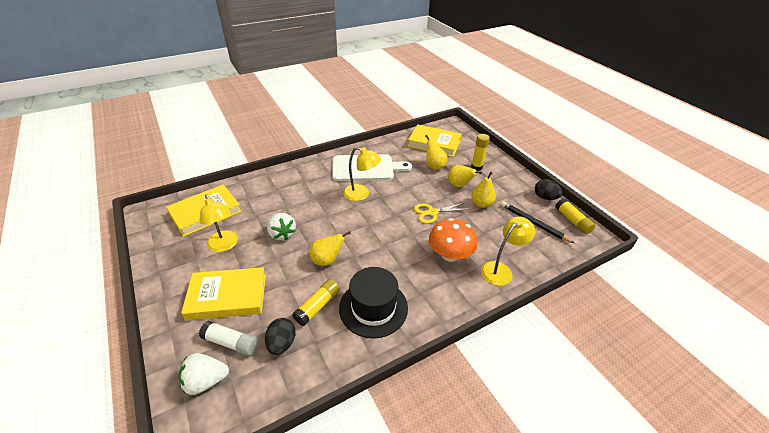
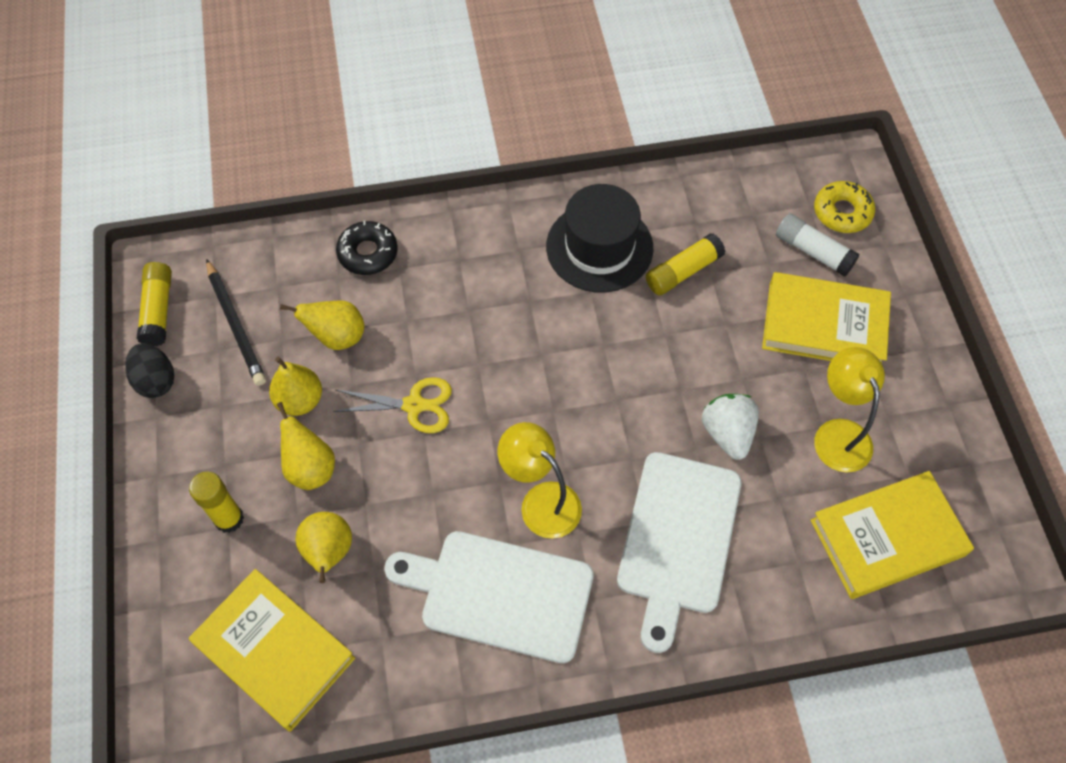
camera: 160 degrees left, 20 degrees up
(206, 381) = (842, 212): white strawberry -> yellow donut
(282, 343) = (742, 232): black egg -> none
(300, 195) = (677, 539): none -> white cutting board
(327, 260) = (652, 350): yellow pear -> yellow pear (337, 337)
(450, 255) = (434, 302): orange mushroom -> none
(500, 270) = (368, 253): yellow lamp -> black donut

